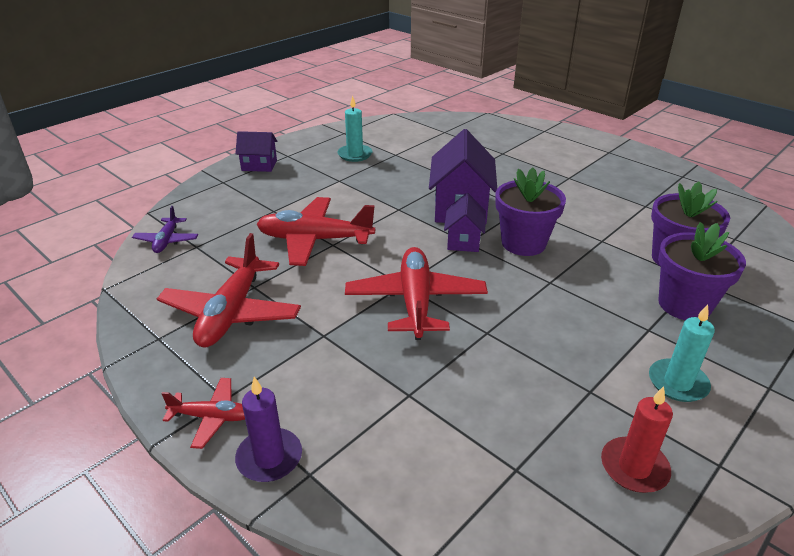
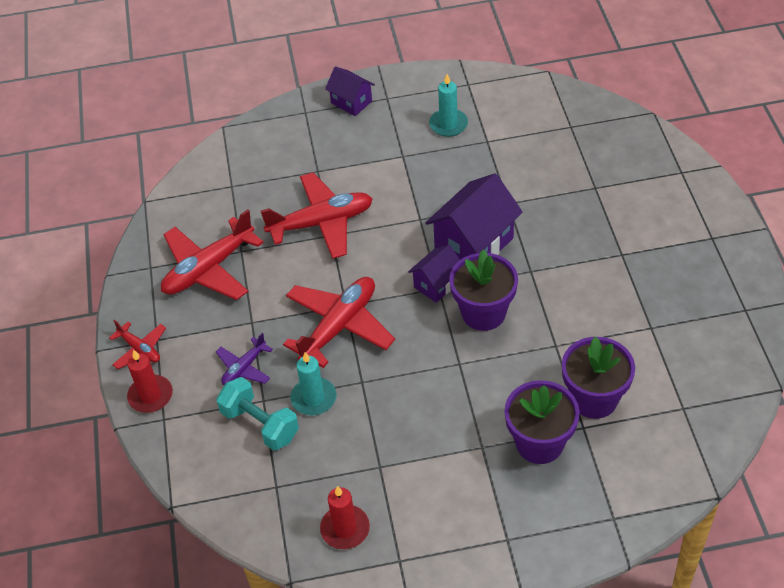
camera: 40 degrees right, 15 degrees up
(167, 241) = (215, 169): purple plane -> purple plane (244, 368)
(269, 457) = (150, 396): purple candle -> red candle
(315, 240) = (321, 223): red plane -> red plane turned 120 degrees clockwise
(430, 418) = (260, 424): none -> turquoise dumbbell
(677, 383) = (446, 497): turquoise candle -> turquoise candle (314, 398)

